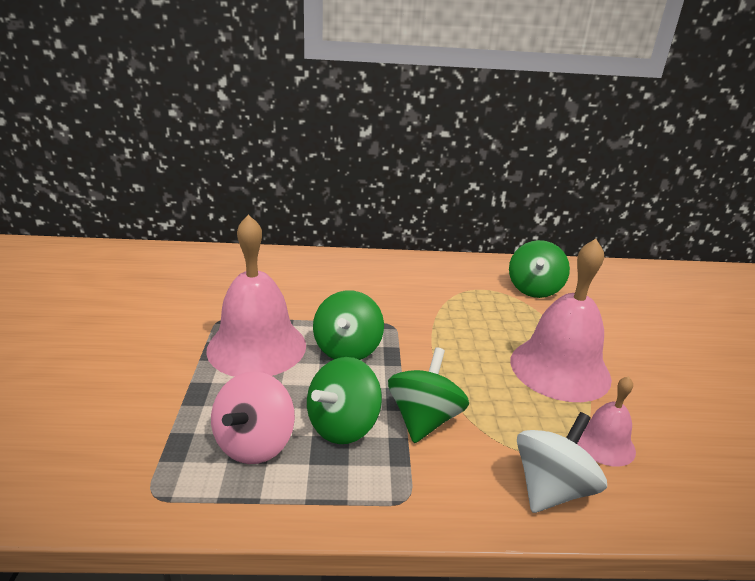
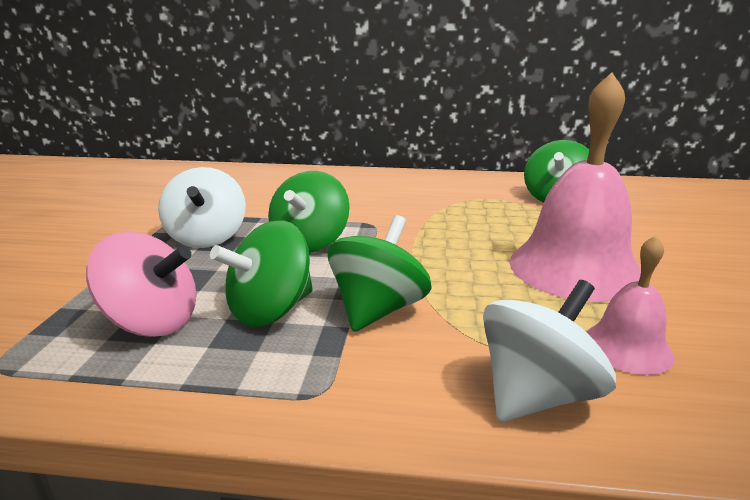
camera: 10 degrees right, 5 degrees down
(254, 443) = (152, 322): pink spinning top -> pink spinning top turned 105 degrees counterclockwise
(257, 347) = (207, 238): pink bell -> white spinning top

